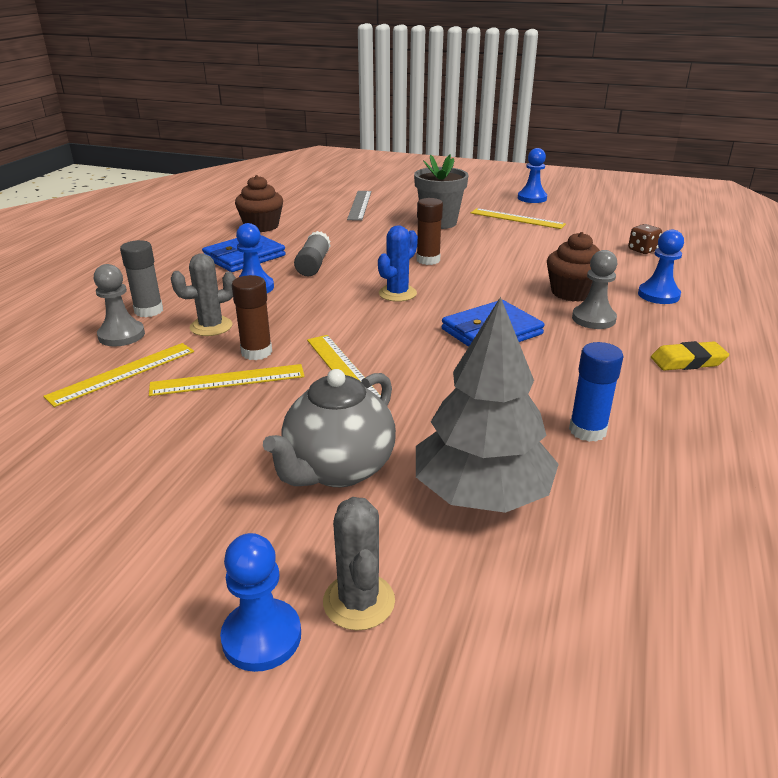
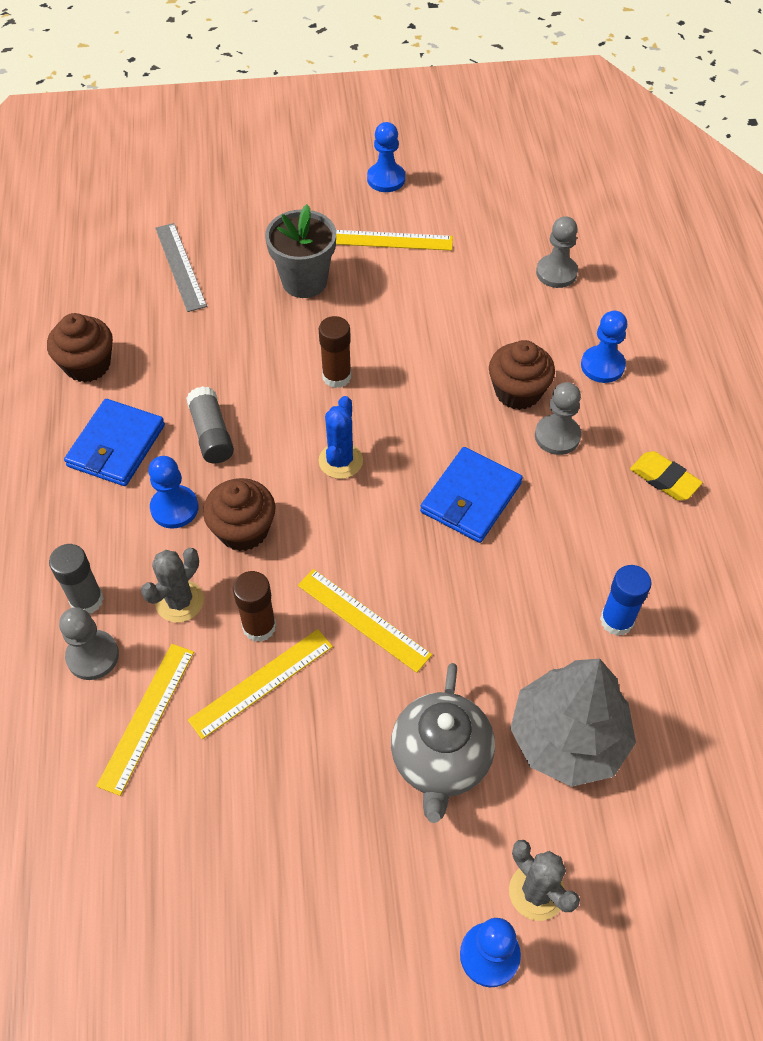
camera: 25 degrees left, 25 degrees up
(293, 307) = (243, 530): none -> brown cupcake
(642, 250) = (556, 273): brown dice -> grey pawn
(688, 361) = (664, 479): yellow eraser -> yellow eraser turned 75 degrees clockwise

